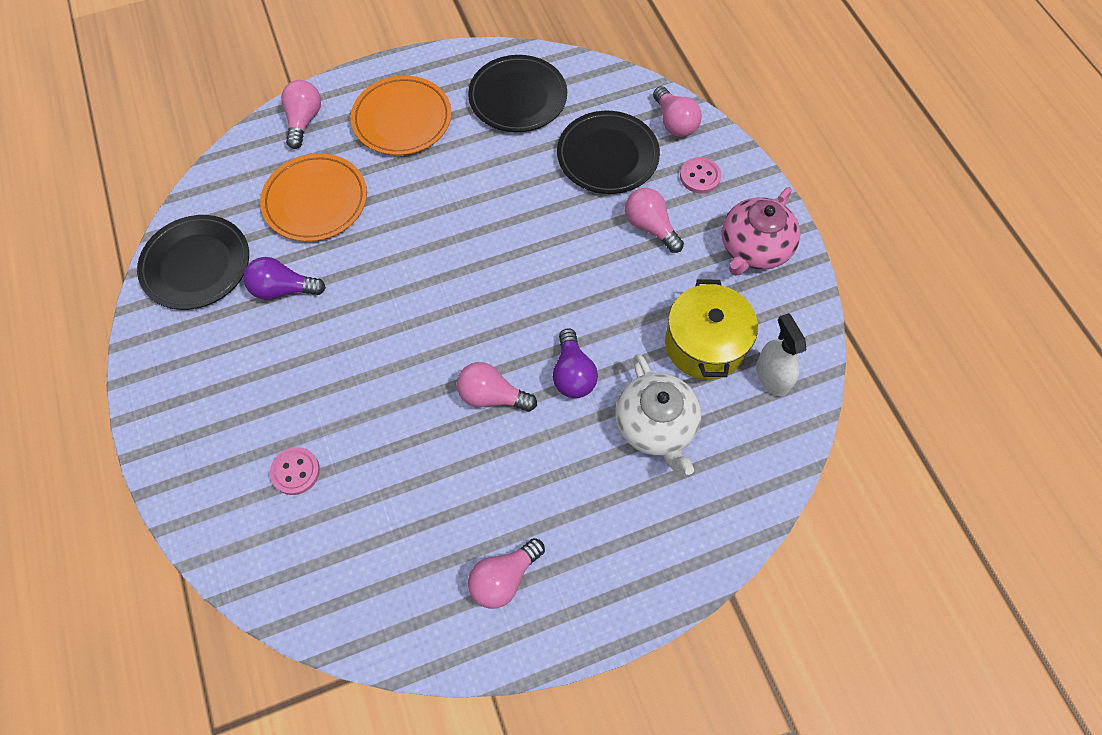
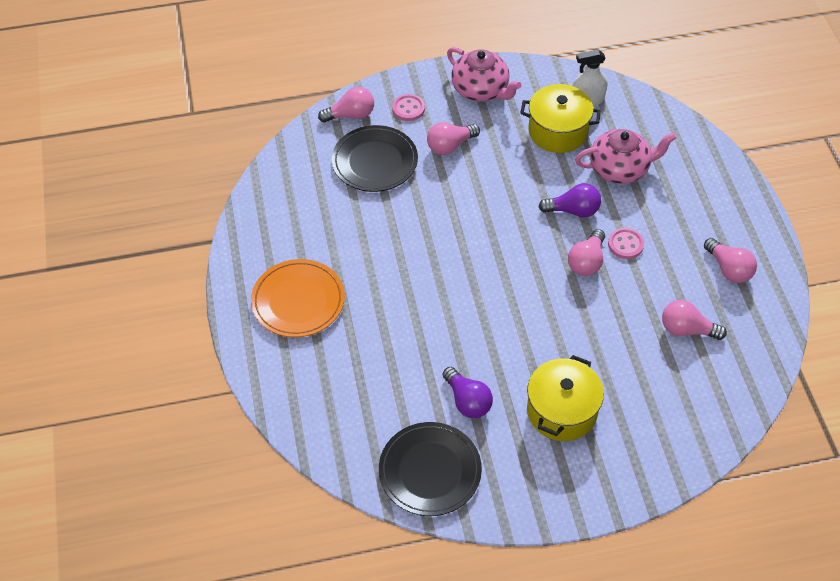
camera: 80 degrees left, 10 degrees down
(272, 386) = (562, 411): none -> yellow pot
(283, 289) = (467, 401): purple light bulb -> purple light bulb turned 45 degrees counterclockwise
(295, 471) = (640, 395): pink button -> pink button (625, 244)
(304, 121) = (279, 380): pink light bulb -> pink light bulb (686, 329)
(315, 201) = (376, 373): orange plate -> none
(518, 97) = (296, 214): black plate -> none
(655, 426) = (620, 169): white teapot -> pink teapot

